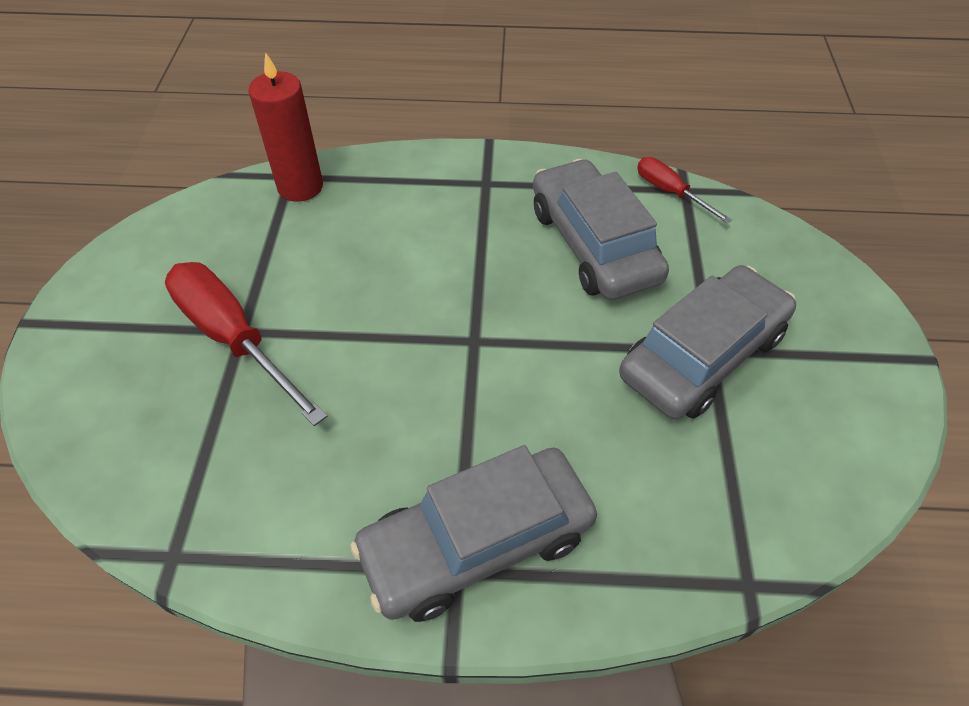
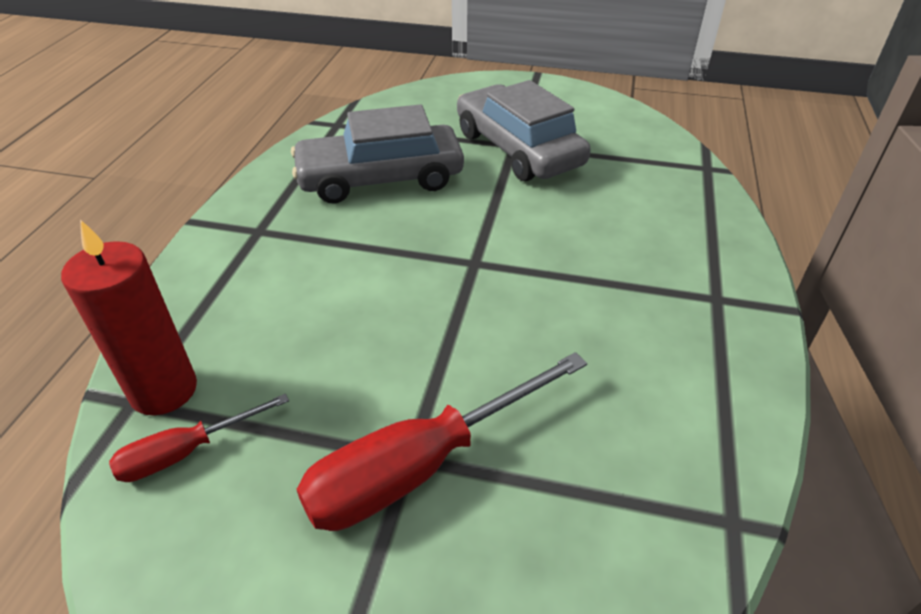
camera: 80 degrees left, 10 degrees down
(476, 542) = (690, 284): grey car -> none
(670, 192) = (336, 131): red screwdriver -> red screwdriver (186, 452)

